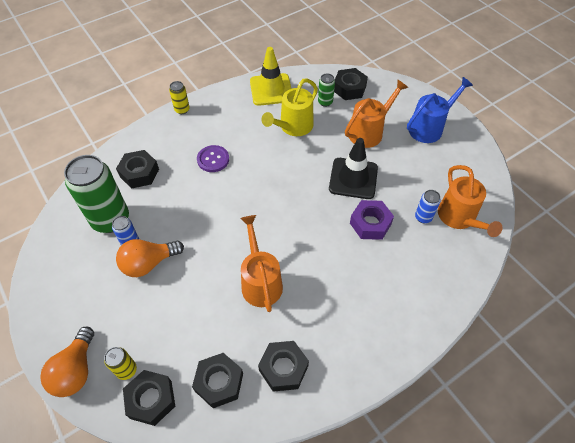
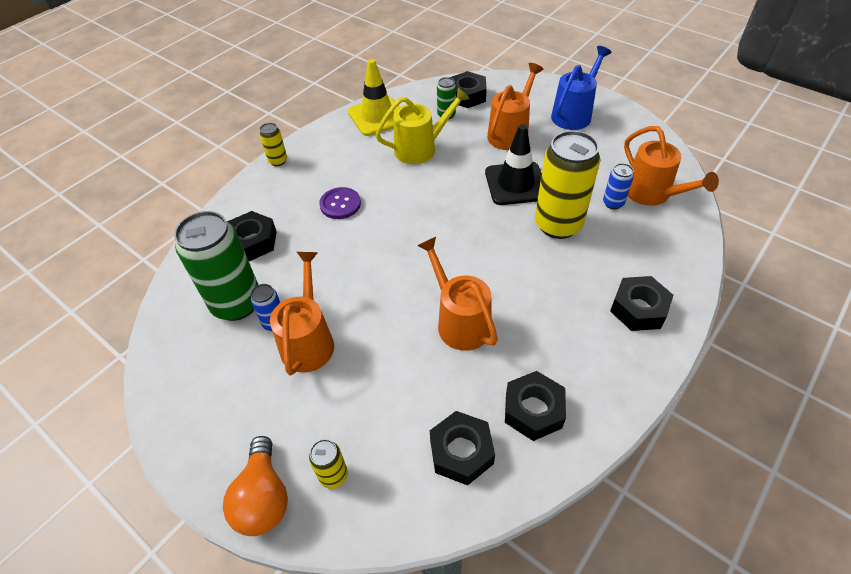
camera: 15 degrees left, 5 degrees down
(148, 263) = (308, 340): orange light bulb -> orange watering can
(151, 399) = (382, 501): black nut -> black nut (638, 309)
(293, 127) = (421, 148): yellow watering can -> yellow watering can turned 135 degrees counterclockwise
(370, 223) = (558, 225): purple nut -> yellow can

